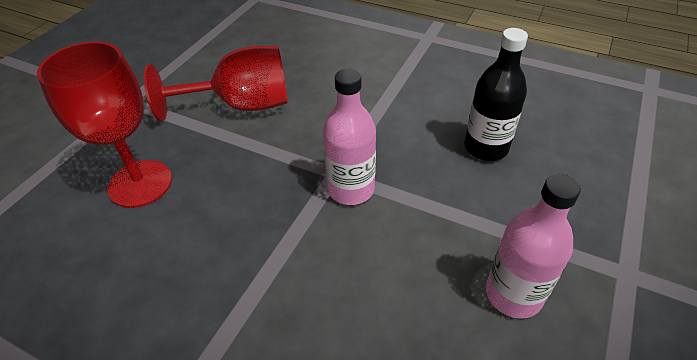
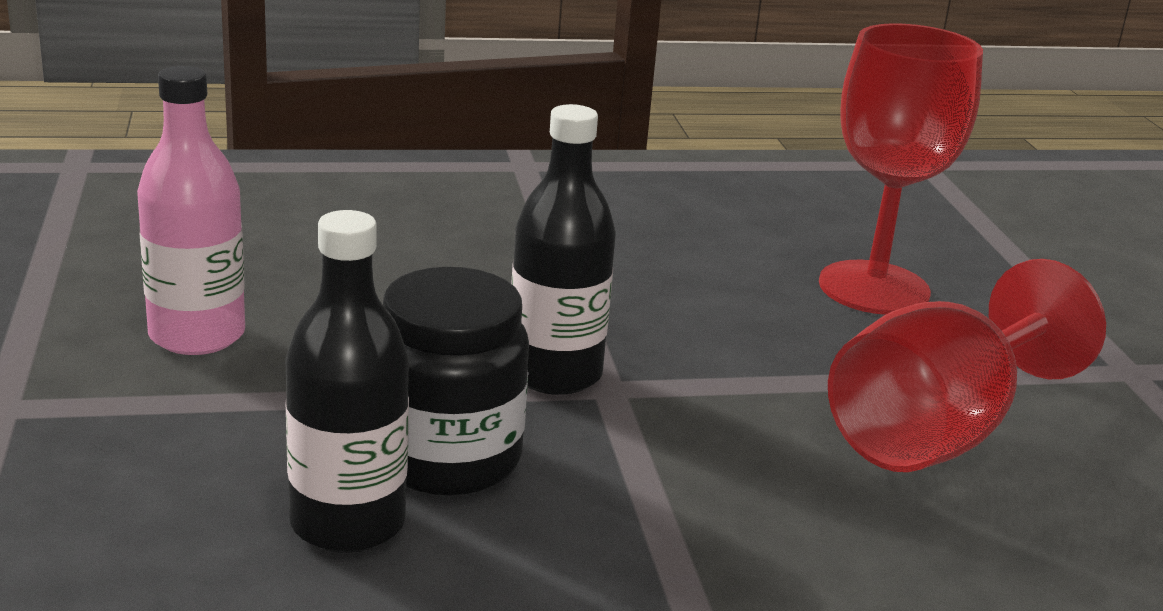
camera: 140 degrees right, 20 degrees down
(351, 189) = (554, 374): pink bottle -> black bottle
(432, 161) = (447, 459): none -> black jar

